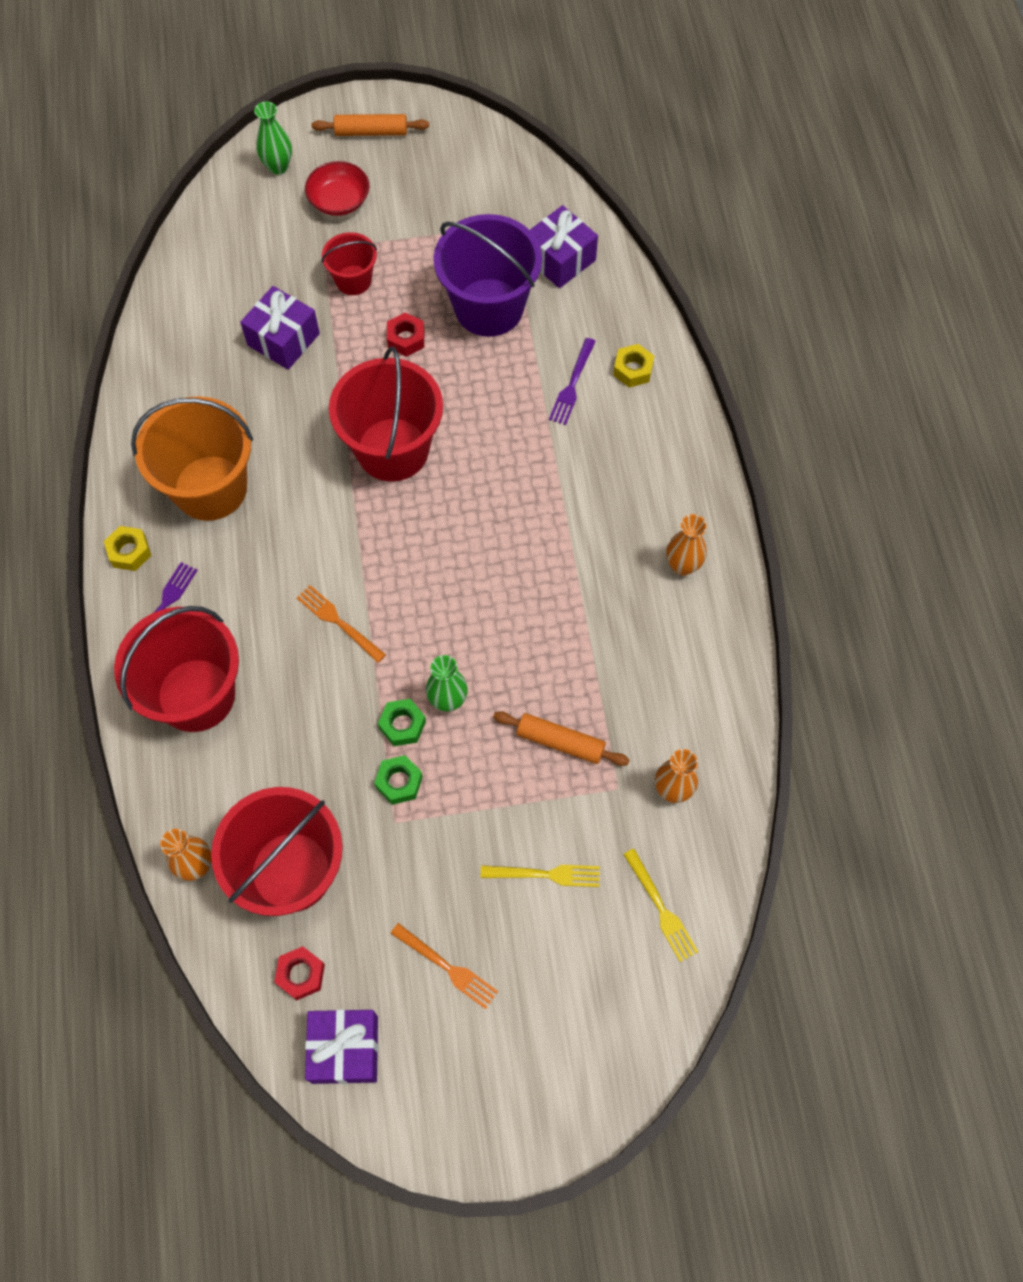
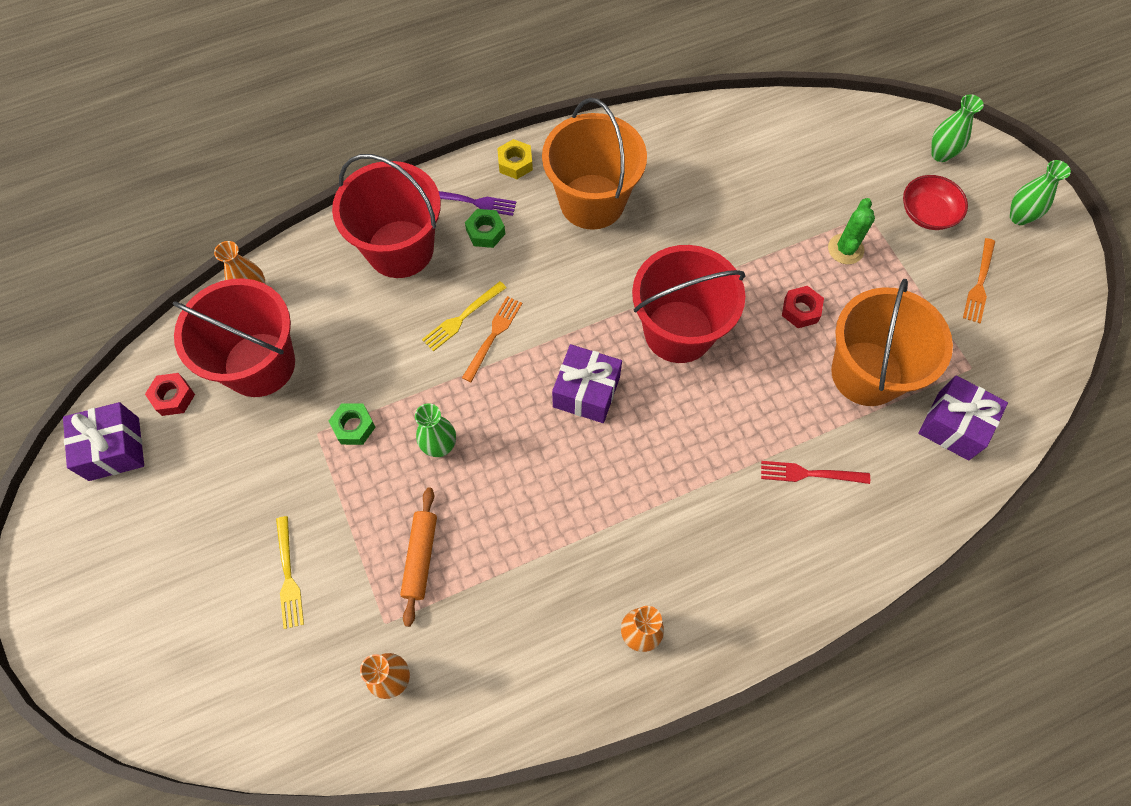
camera: 75 degrees right, 0 degrees up
(283, 339) = (759, 212): purple gift -> purple gift (586, 392)
(353, 280) = (845, 249): red bucket -> green cactus
(371, 132) = (1019, 217): orange rolling pin -> green vase
(402, 725) = (407, 415): green nut -> green nut (485, 232)
(448, 967) = (192, 512): orange fork -> orange fork (979, 284)
(489, 307) = (866, 373): purple bucket -> orange bucket
(572, 385) = (809, 474): purple fork -> red fork
(633, 370) = (851, 530): yellow nut -> none
(661, 909) = (270, 695): yellow fork -> yellow fork (462, 318)

